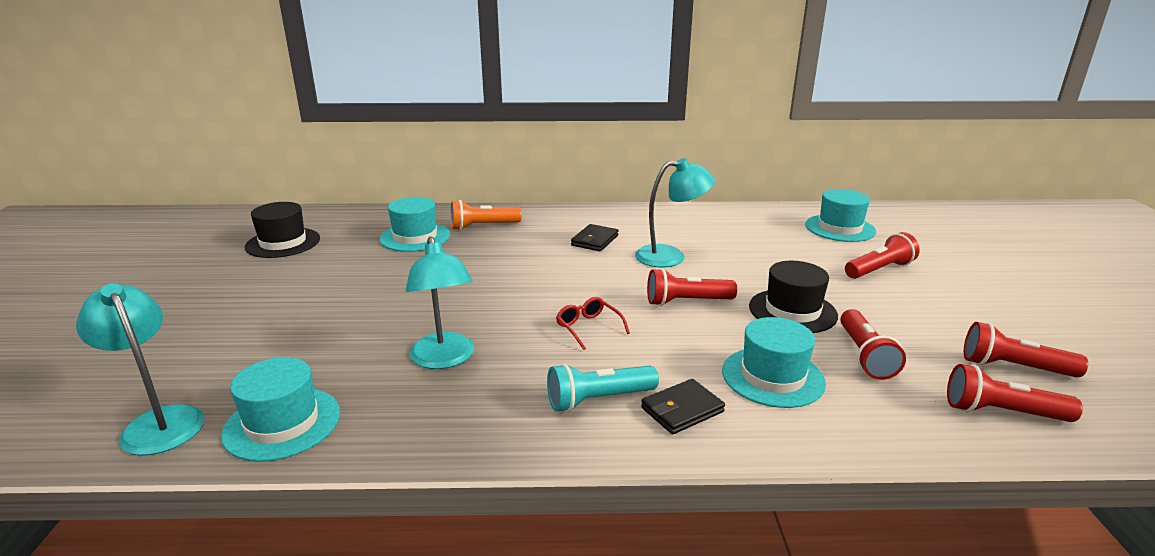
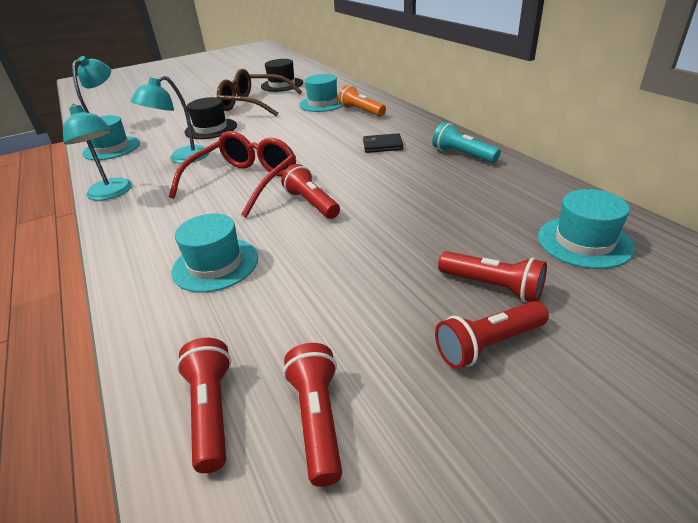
camera: 65 degrees right, 10 degrees up
(321, 275) = (253, 104): none -> brown glasses
(588, 328) = (244, 182): red glasses -> red glasses, size x2.33
(598, 400) = (157, 210): turquoise flashlight -> turquoise flashlight (462, 155)
(670, 256) = (388, 177): turquoise lamp -> turquoise lamp (112, 193)
(682, 410) = (156, 239): black wallet -> none
(792, 311) = (336, 252): black hat -> black hat (211, 129)
(865, 356) = (277, 305): red flashlight -> red flashlight (488, 344)

